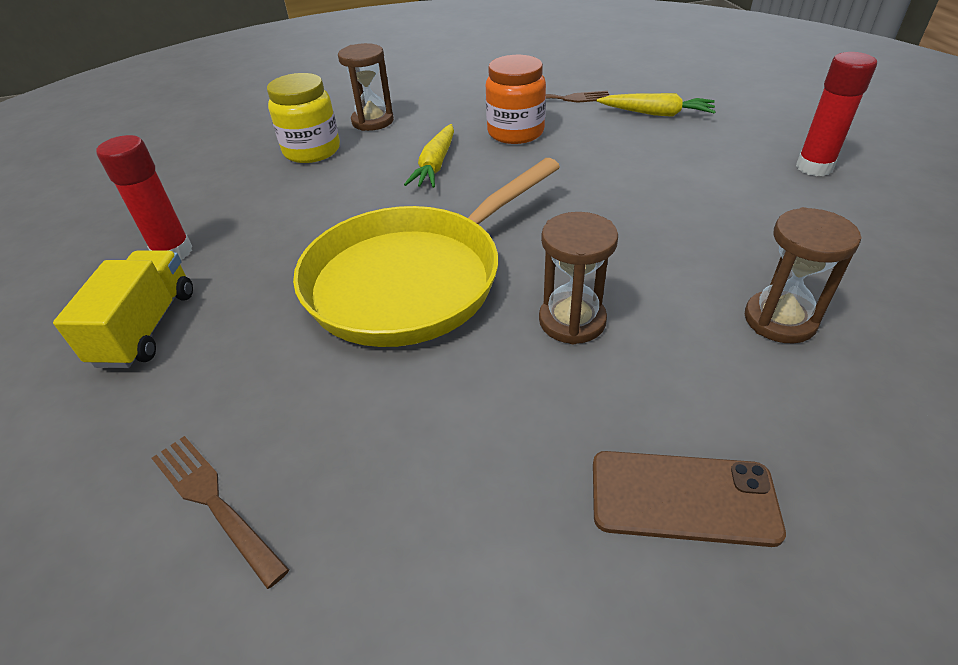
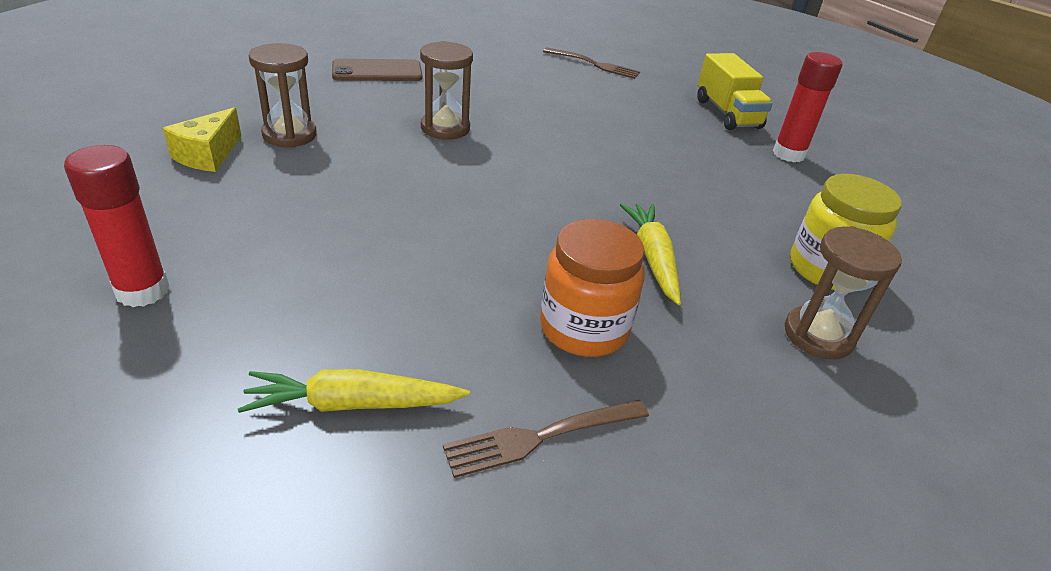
camera: 155 degrees right, 5 degrees down
(412, 279) = (578, 146): yellow pan -> none
(862, 291) = (208, 155): none -> yellow cheese

